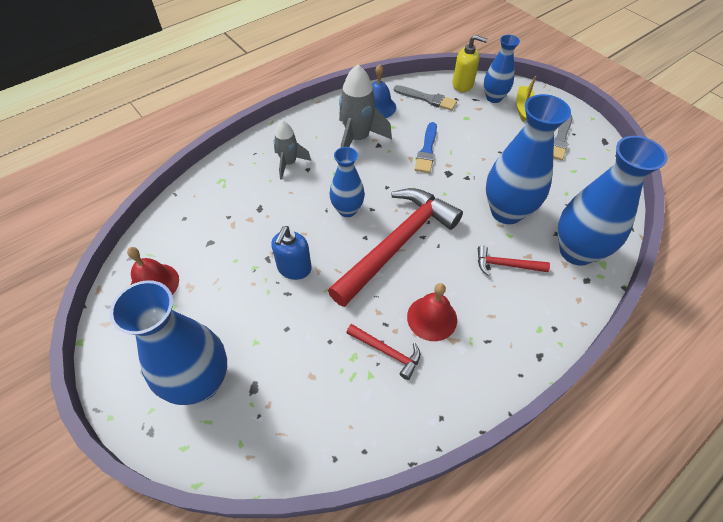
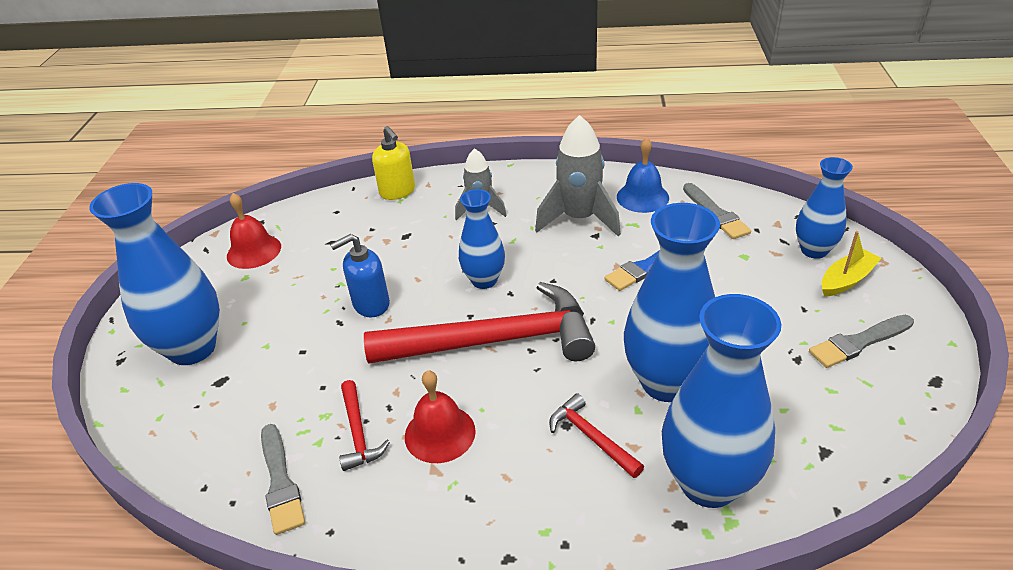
camera: 45 degrees right, 15 degrees down
(378, 415) = (280, 482): none -> grey brush
(463, 84) = (786, 218): yellow soap dispenser -> yellow soap dispenser (397, 192)

